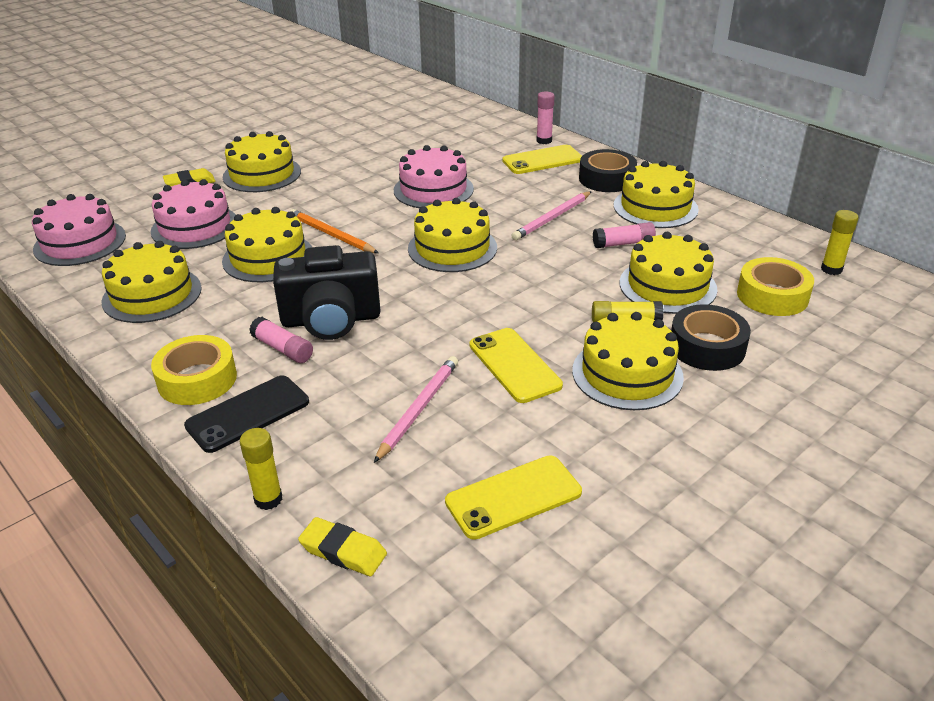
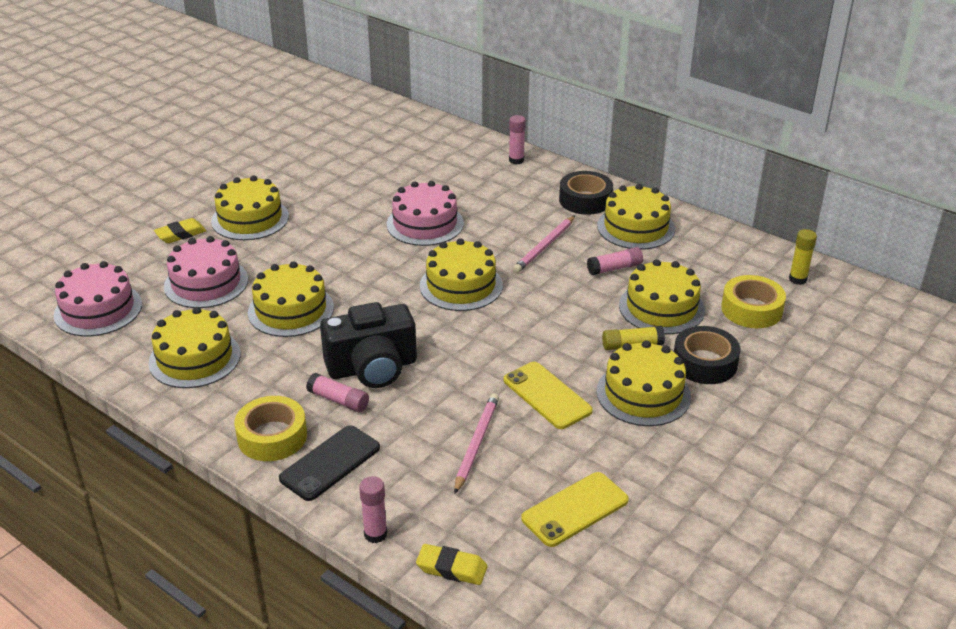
camera: 10 degrees left, 0 degrees up
(268, 499) = (375, 534): yellow glue stick -> pink glue stick
(331, 235) = (343, 281): orange pencil -> none
(542, 160) = (520, 183): yellow phone -> none

